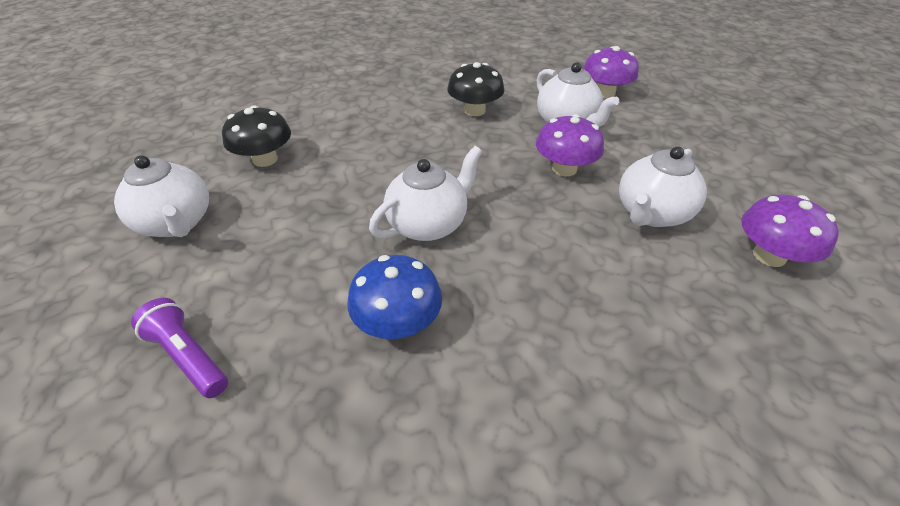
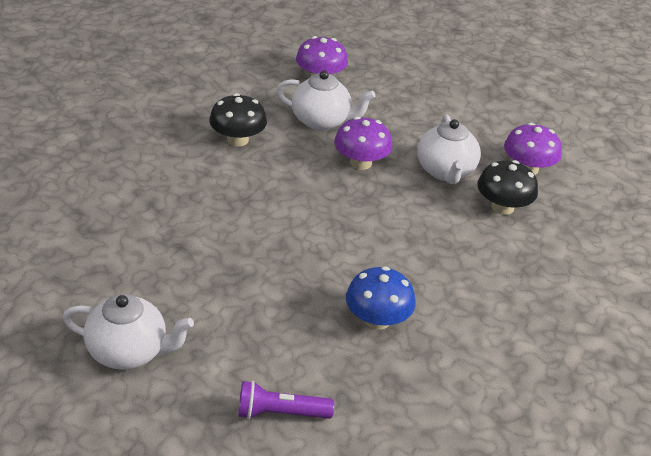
camera: 45 degrees left, 5 degrees down
(265, 159) = (119, 267): black mushroom -> black mushroom (502, 207)
(428, 224) = (319, 251): white teapot -> none

